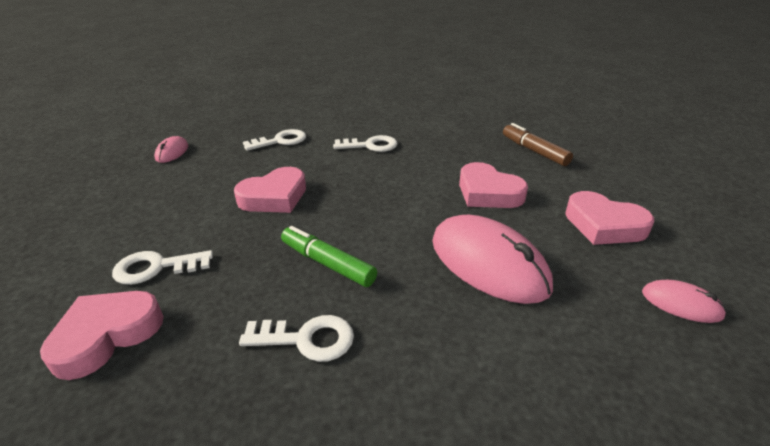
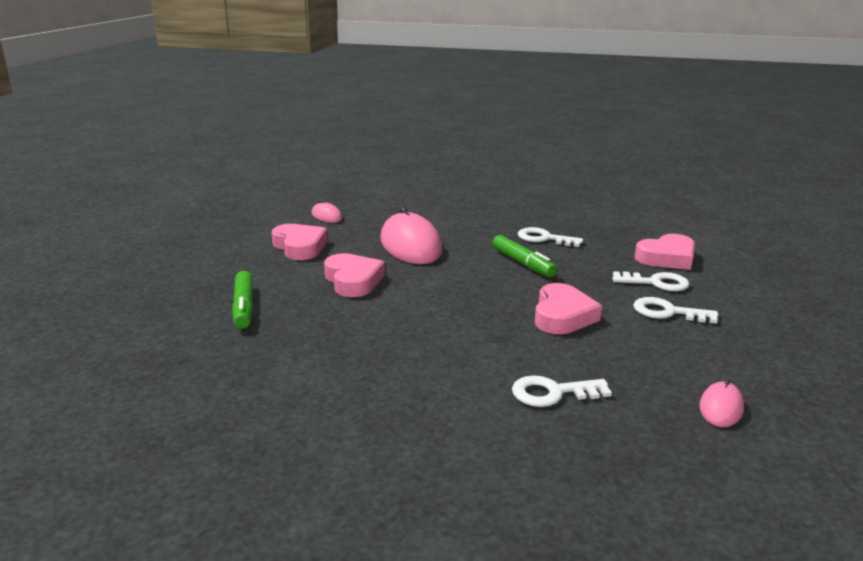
camera: 160 degrees left, 10 degrees down
(274, 197) = (562, 316): pink heart -> pink heart turned 120 degrees clockwise
(370, 145) = (426, 356): white key -> white key (668, 312)
(534, 151) = (243, 307): brown marker -> green marker

